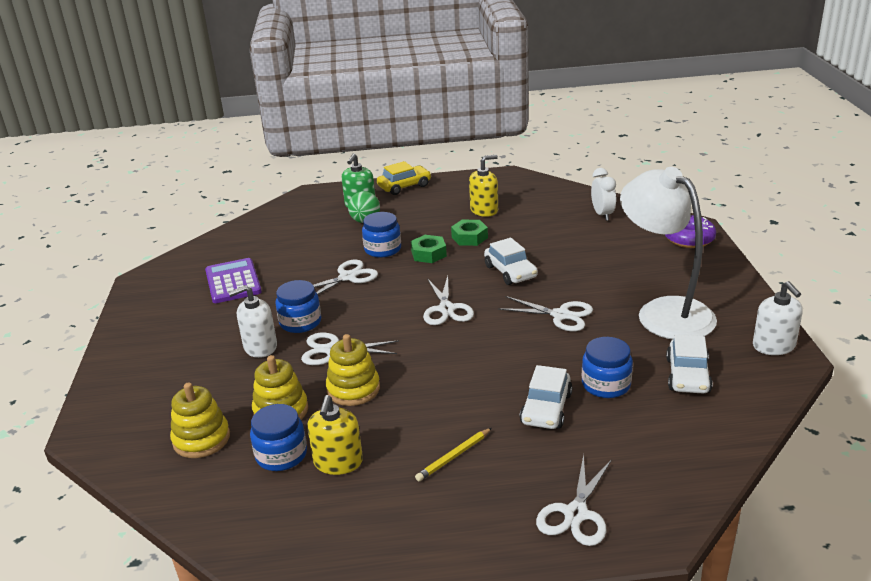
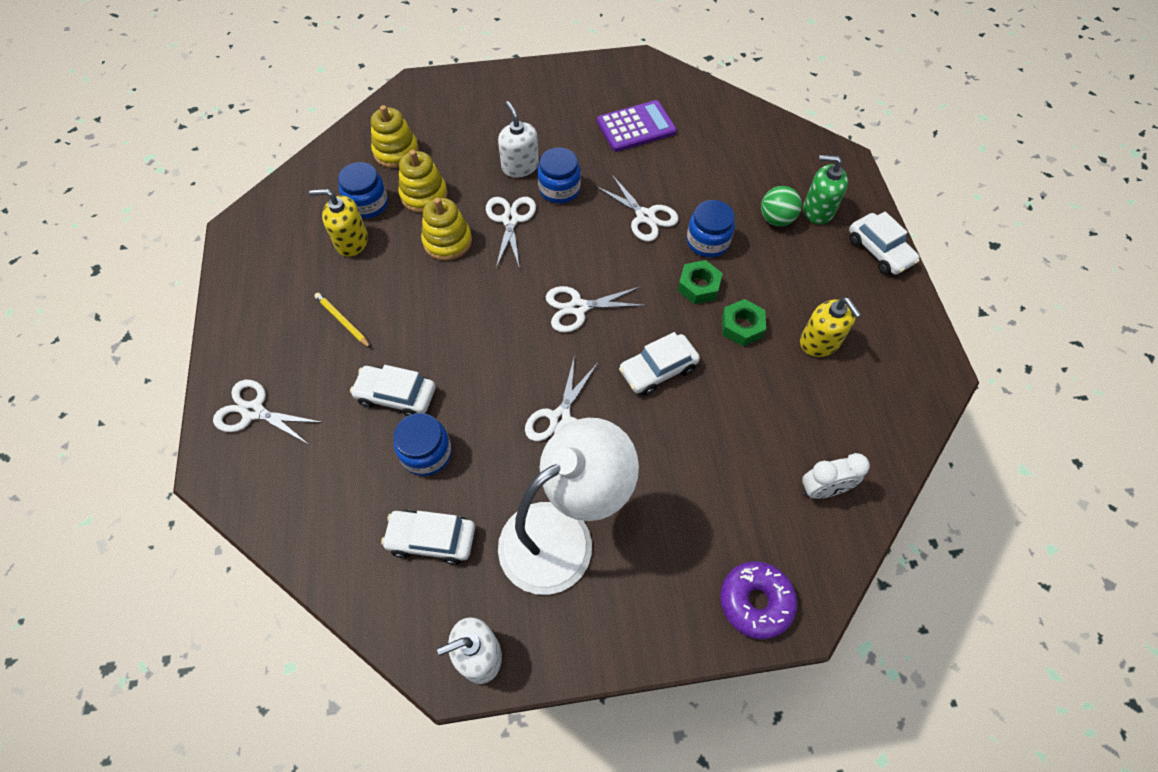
camera: 85 degrees right, 30 degrees up
(404, 186) = (879, 251): yellow car -> white car

